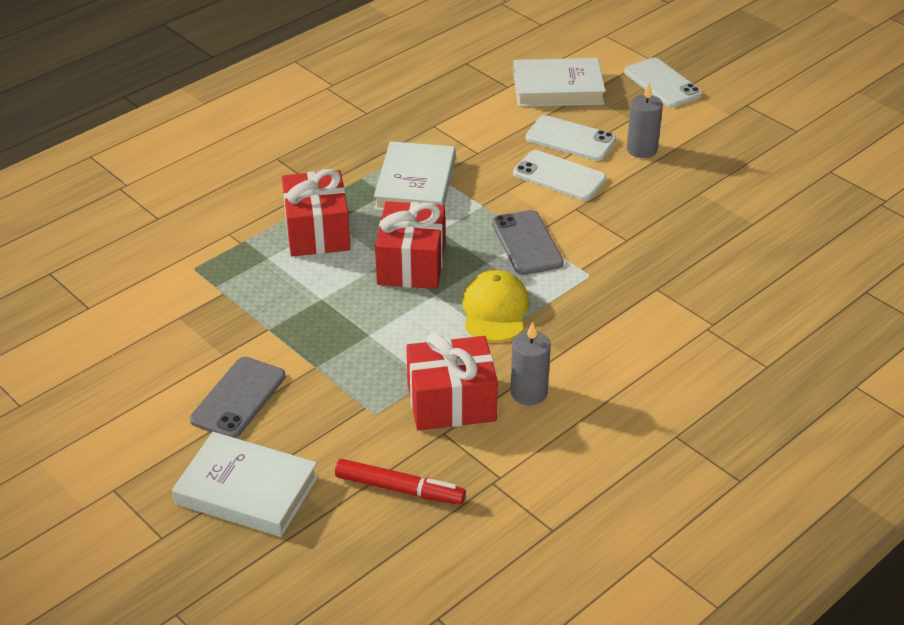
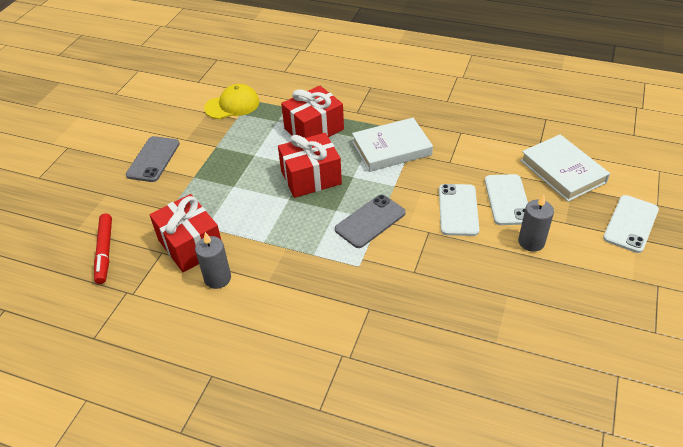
camera: 65 degrees right, 5 degrees up
(238, 398) = (153, 159): grey phone -> grey phone turned 75 degrees counterclockwise
(247, 490) = (82, 192): white book -> none
(495, 310) = (290, 232): yellow cap -> yellow cap (232, 105)

